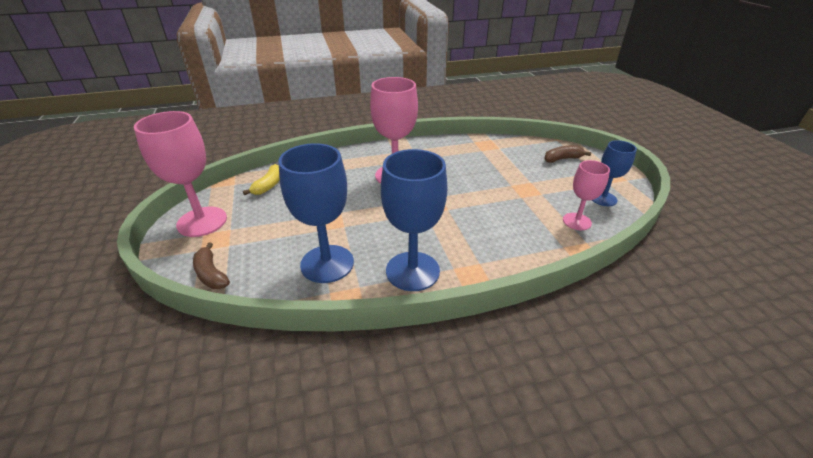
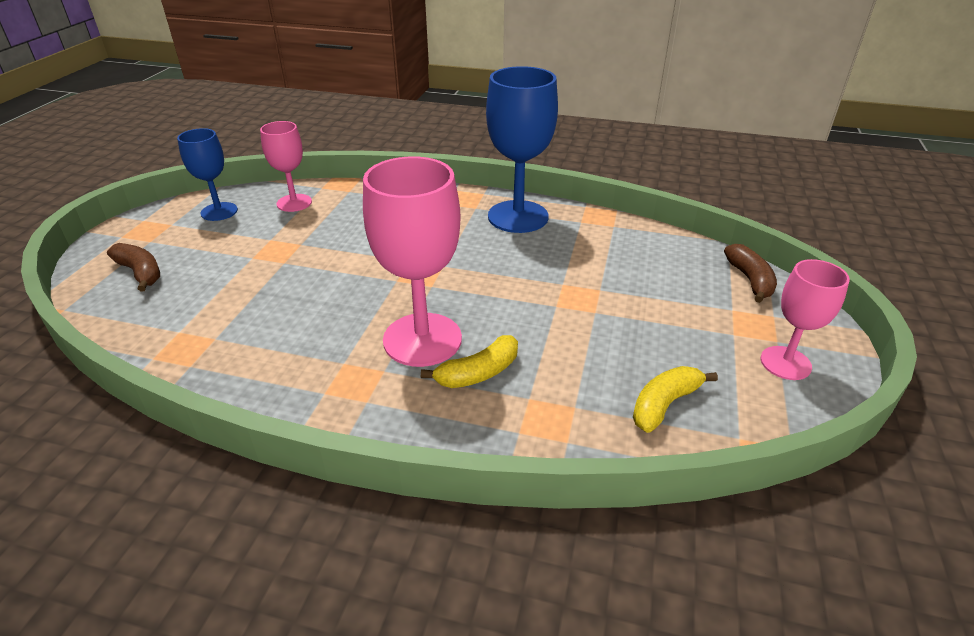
camera: 150 degrees left, 0 degrees up
(202, 221) = (785, 363): pink goblet -> pink goblet, size x0.59
(327, 264) = (605, 249): blue goblet -> none
(358, 172) = (478, 373): none -> yellow banana
(562, 159) = (140, 273): brown banana -> brown banana turned 150 degrees counterclockwise

